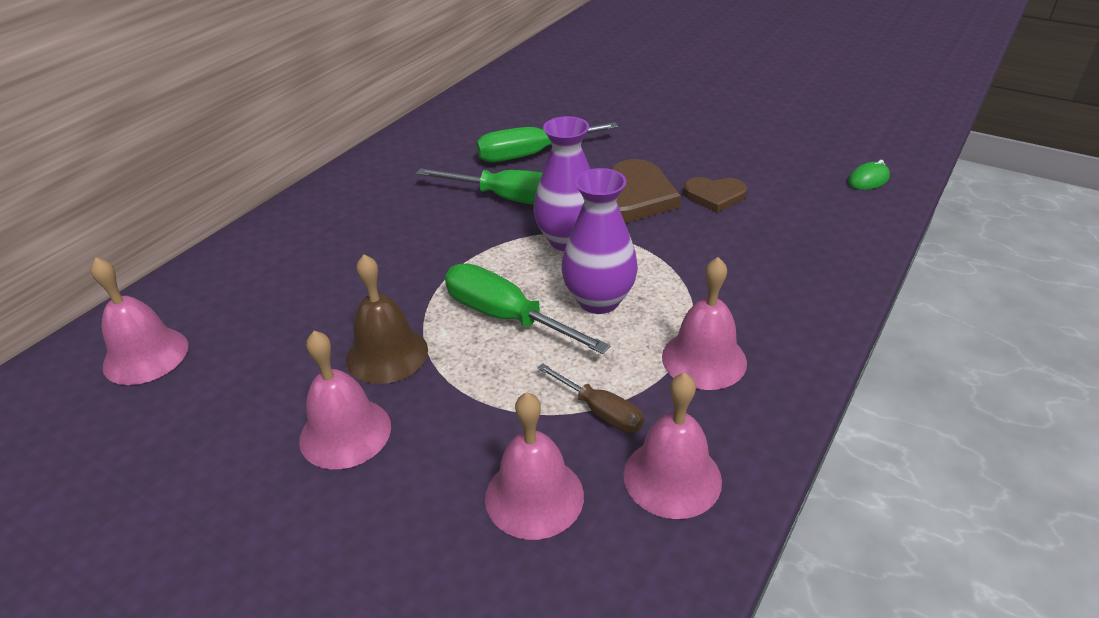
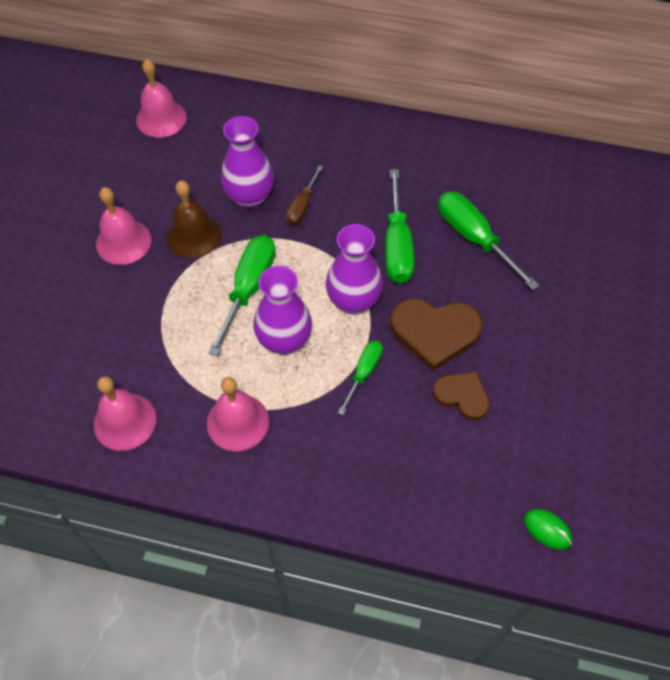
camera: 70 degrees right, 20 degrees up
(362, 293) = (250, 197): none -> purple vase
(534, 496) = (96, 351): pink bell -> none
(600, 411) = (171, 369): brown screwdriver -> brown screwdriver (302, 206)
(666, 250) = (363, 373): none -> green screwdriver
(714, 196) = (462, 396): brown heart -> brown heart turned 135 degrees clockwise

